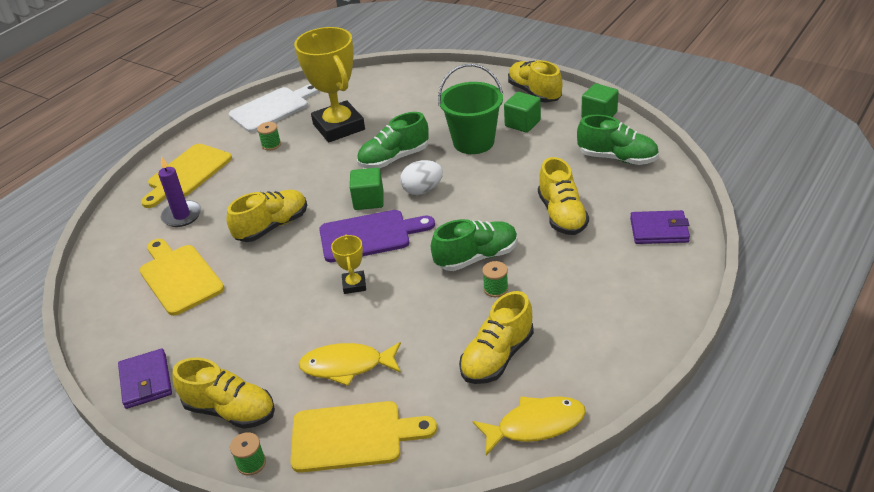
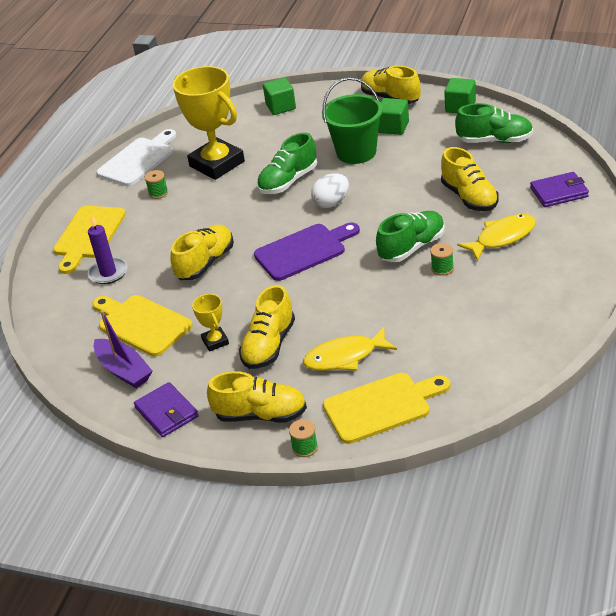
camera: 15 degrees left, 0 degrees up
(135, 323) = (124, 370): none -> purple boat
(354, 285) = (313, 293): yellow trophy -> yellow trophy (215, 341)
(368, 200) = (285, 222): green cube -> green cube (281, 107)
(497, 357) = (471, 319): yellow shoe -> yellow shoe (269, 345)
(535, 425) = (529, 361): yellow fish -> yellow fish (502, 237)

